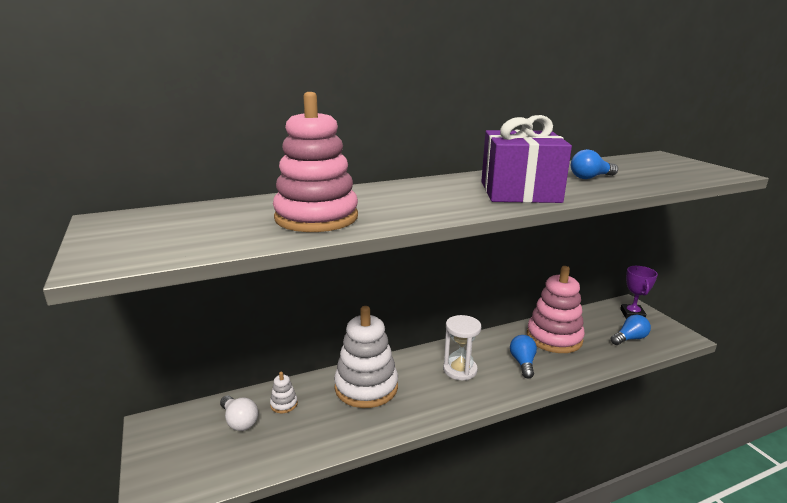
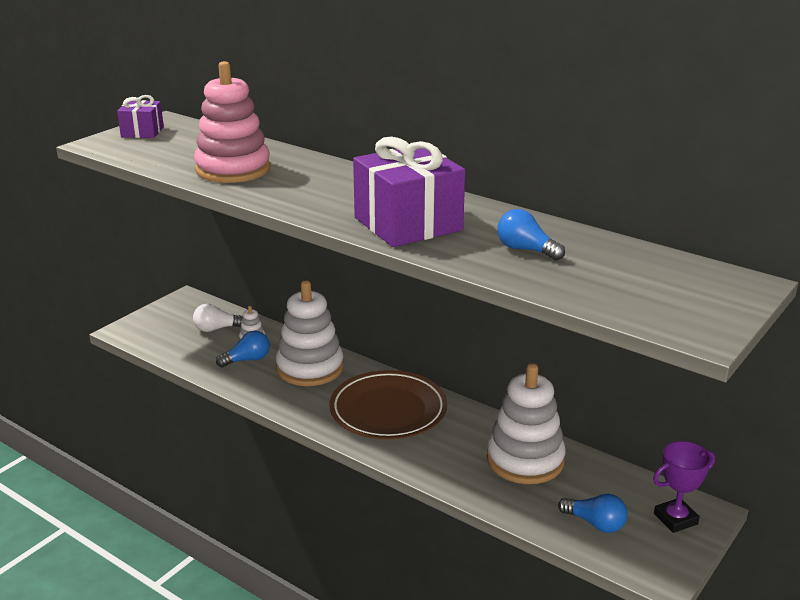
camera: 60 degrees right, 5 degrees up
(118, 234) = (142, 132): none -> purple gift
(239, 421) = (216, 329): white light bulb -> white light bulb turned 60 degrees clockwise
(460, 370) = (388, 410): white hourglass -> brown plate
(523, 363) = (443, 448): blue light bulb -> blue light bulb (247, 360)
(554, 338) = (525, 460): pink stacking toy -> white stacking toy

